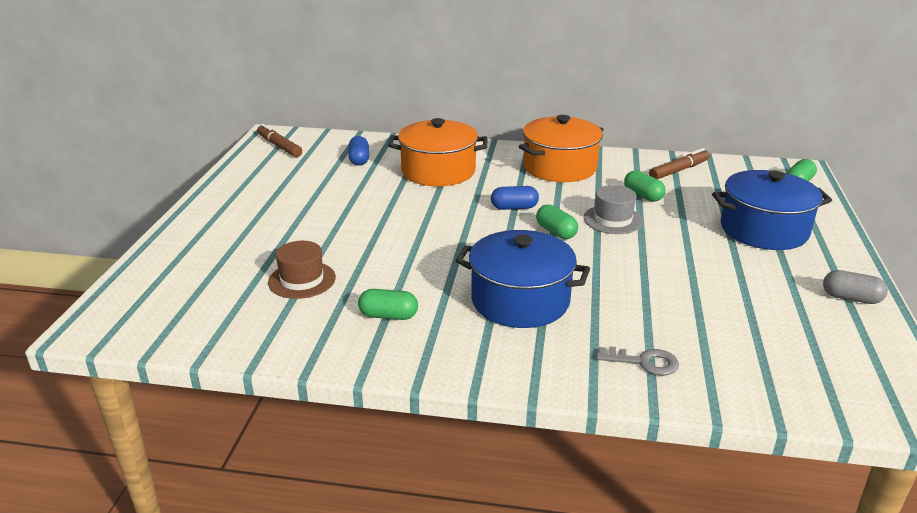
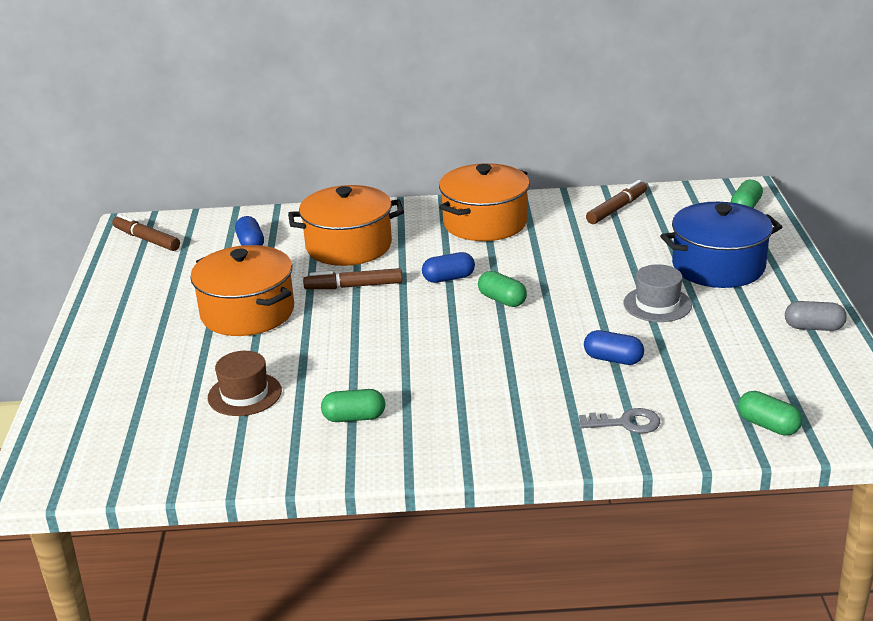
camera: 10 degrees left, 0 degrees up
(334, 212) = (247, 312): none -> orange pot
(430, 203) = (354, 286): none -> brown marker
(520, 300) = (486, 380): blue pot -> none
(613, 219) = (559, 277): grey hat -> grey hat (657, 304)
(643, 195) = (584, 244): green capsule -> green capsule (768, 425)
(645, 299) = (613, 359): none -> blue capsule

